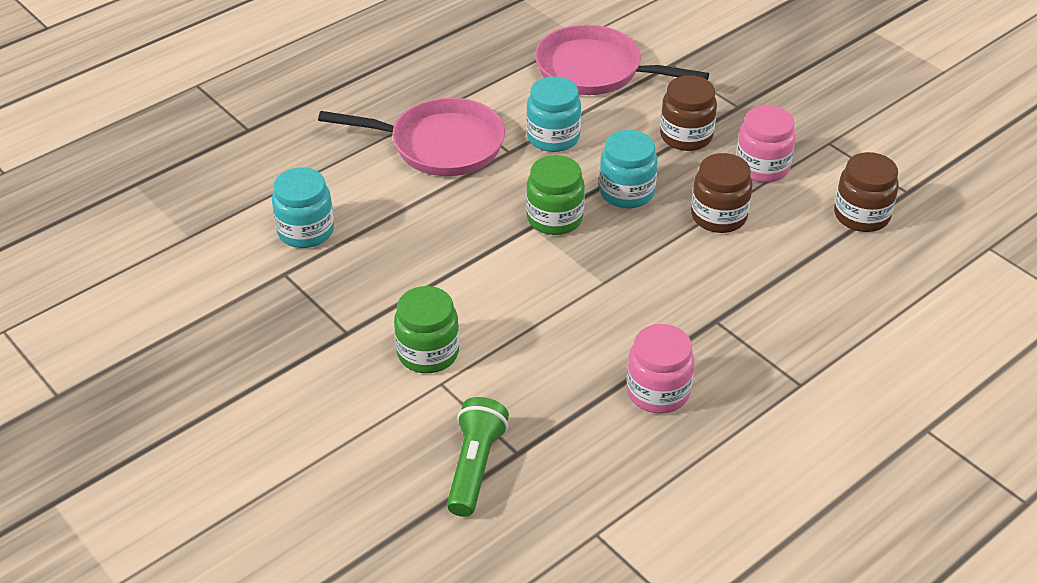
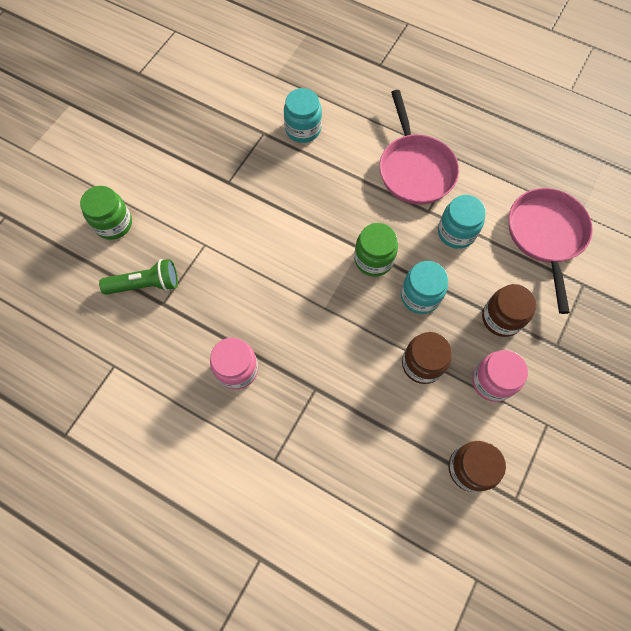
camera: 70 degrees right, 25 degrees up
(428, 353) = (226, 229): green jar -> green jar (113, 223)

